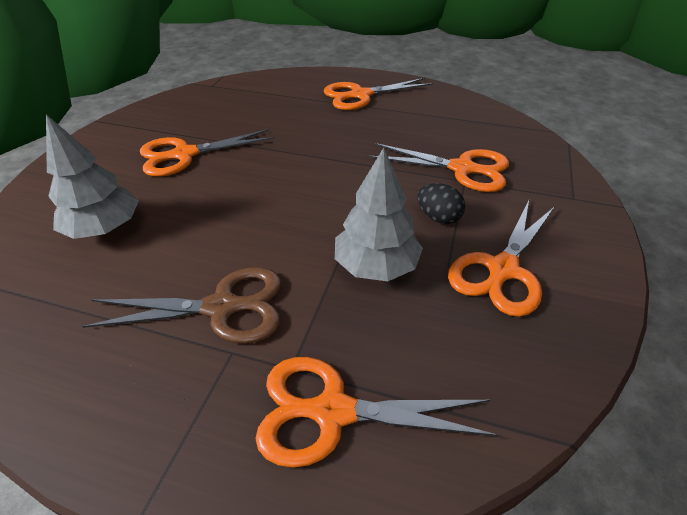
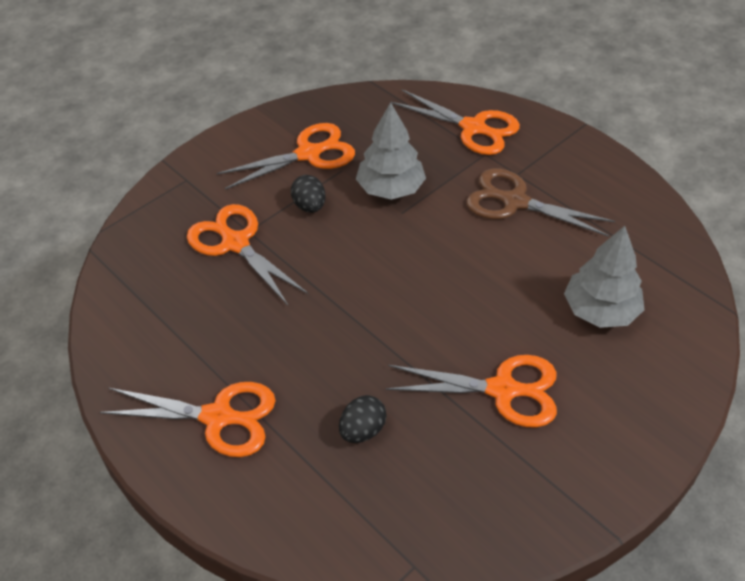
camera: 150 degrees left, 5 degrees up
(271, 113) = (362, 430): none -> black egg

